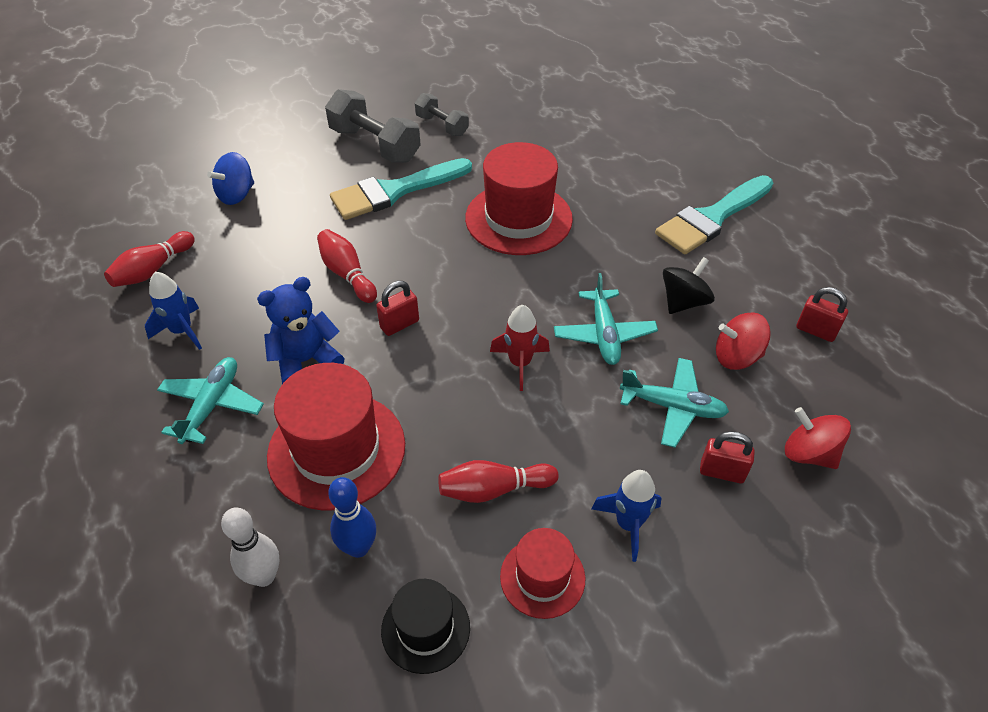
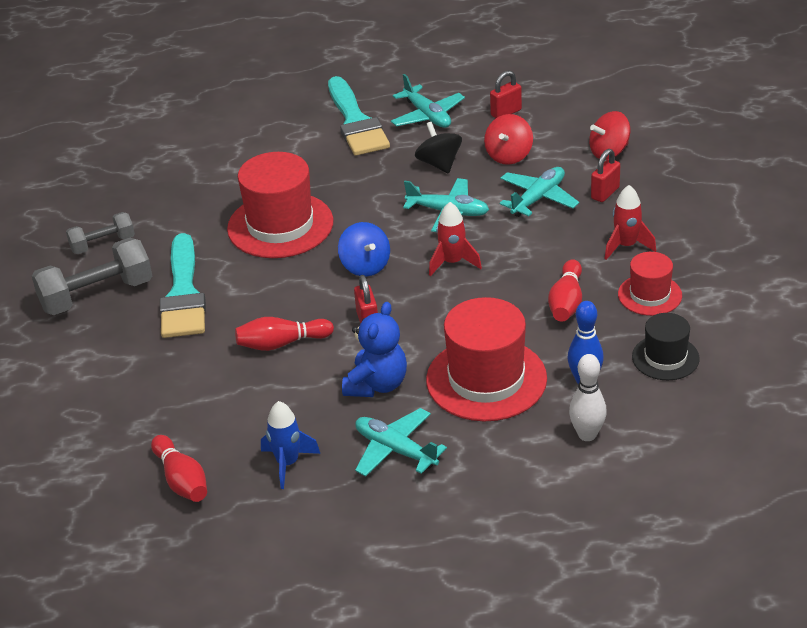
camera: 65 degrees left, 10 degrees down
(236, 195) = (103, 407): blue spinning top -> blue spinning top (365, 266)
(306, 361) = (377, 385): blue teddy bear -> blue teddy bear turned 150 degrees counterclockwise
(628, 524) = (626, 246): blue rocket -> red rocket
(762, 267) = (427, 116): none -> turquoise plane

